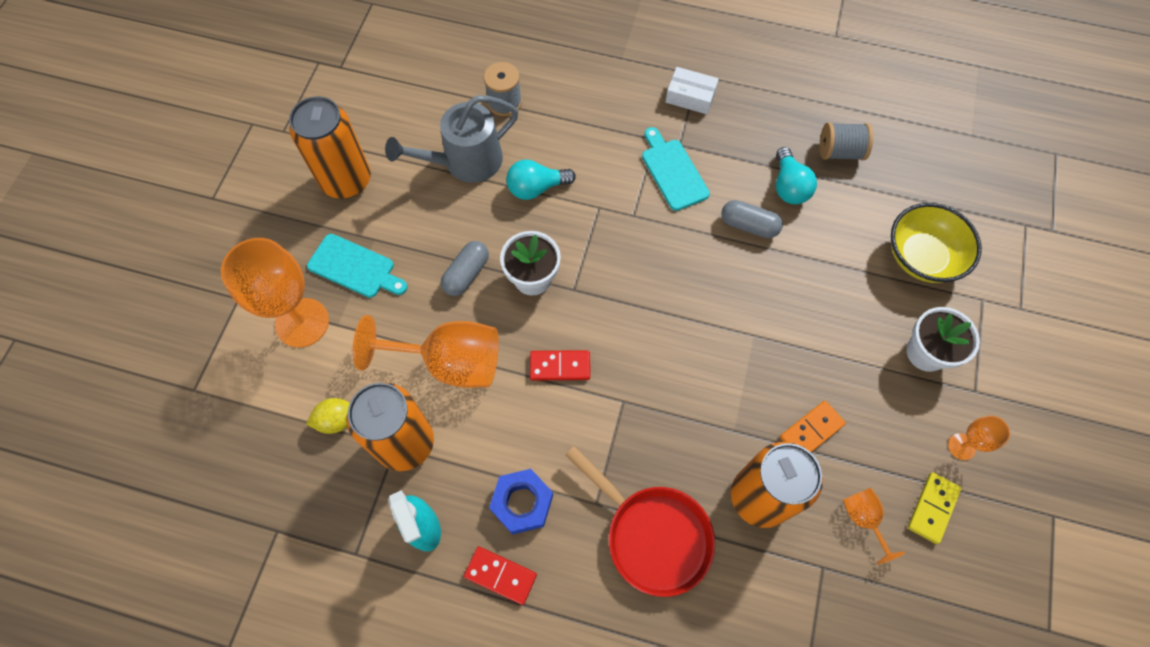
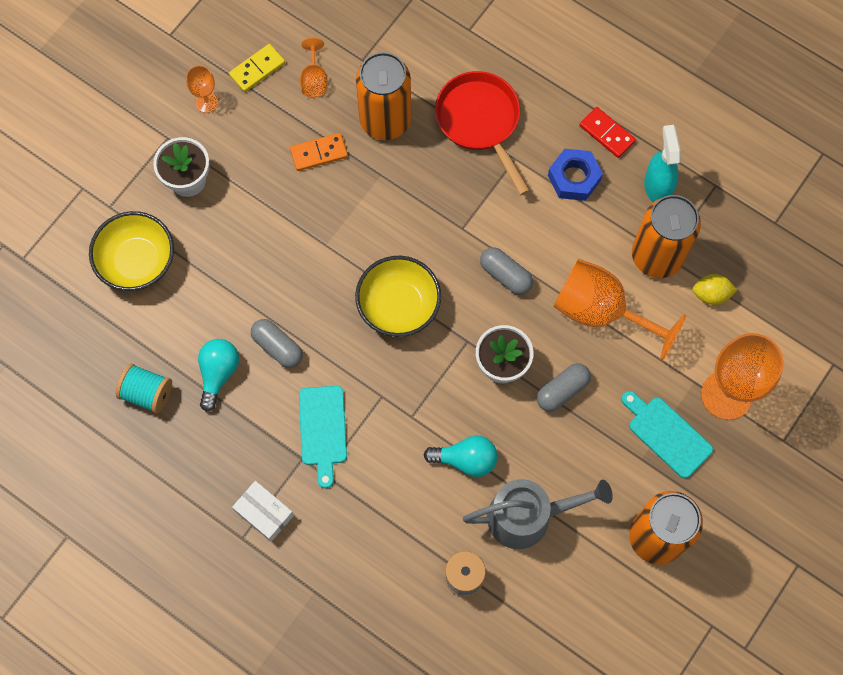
camera: 160 degrees left, 5 degrees up
(560, 366) = (505, 275): red domino -> grey capsule
(654, 299) = (398, 306): none -> yellow bowl
(840, 152) = (147, 393): grey spool -> turquoise spool

